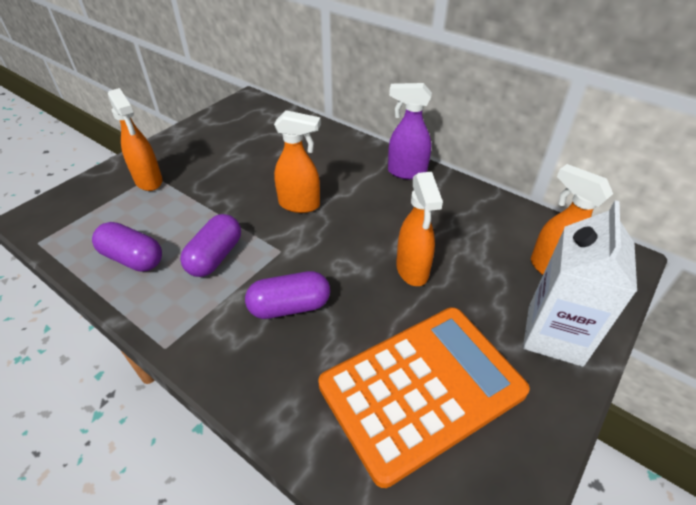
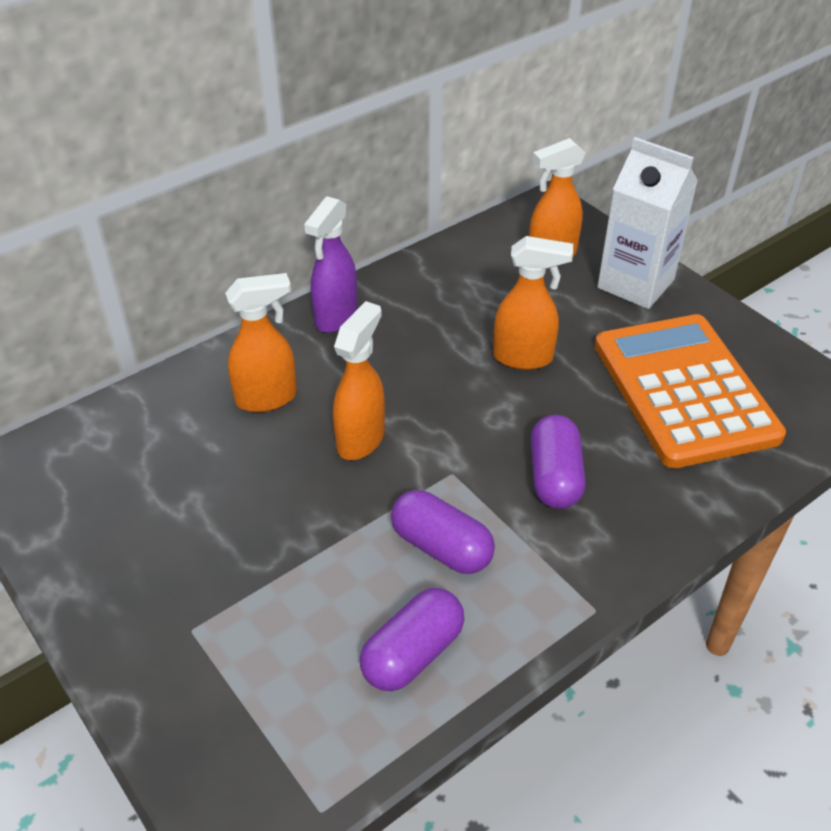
camera: 75 degrees left, 0 degrees up
(149, 181) = (208, 635): orange spray bottle -> orange spray bottle (267, 398)

